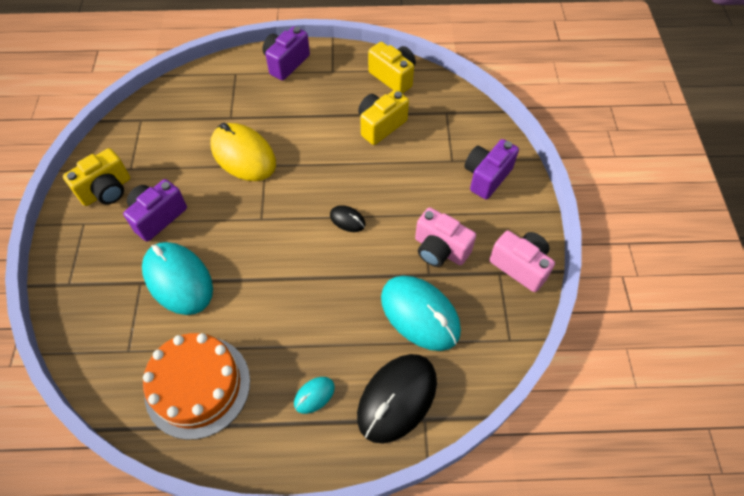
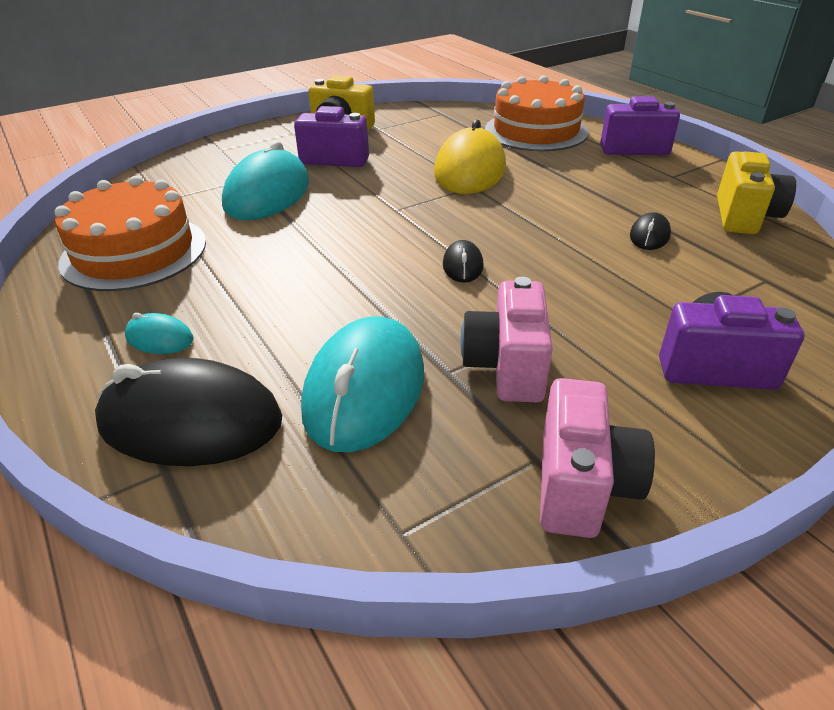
camera: 60 degrees right, 20 degrees down
(219, 89) = (536, 131): none -> orange cake
(380, 125) = (649, 236): yellow camera -> black mouse

